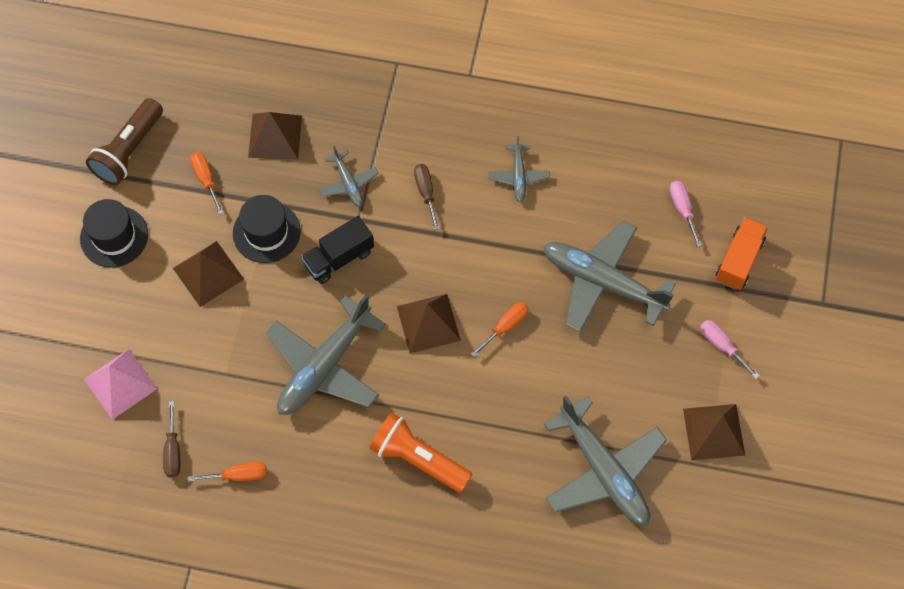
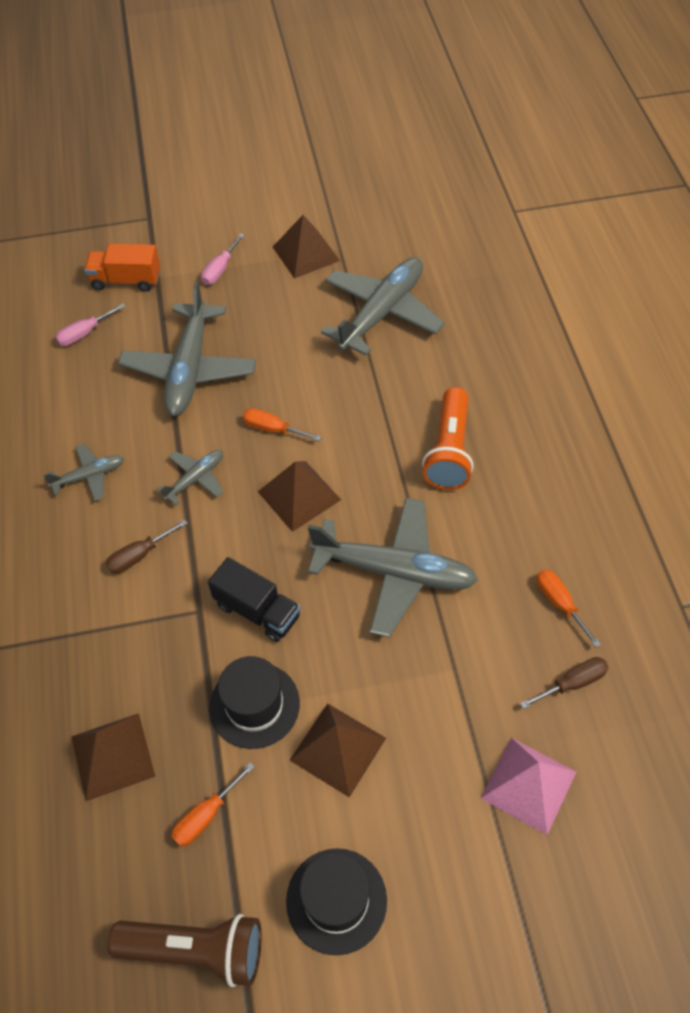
camera: 110 degrees left, 10 degrees down
(348, 183) = (154, 641): grey plane -> grey plane (195, 479)

